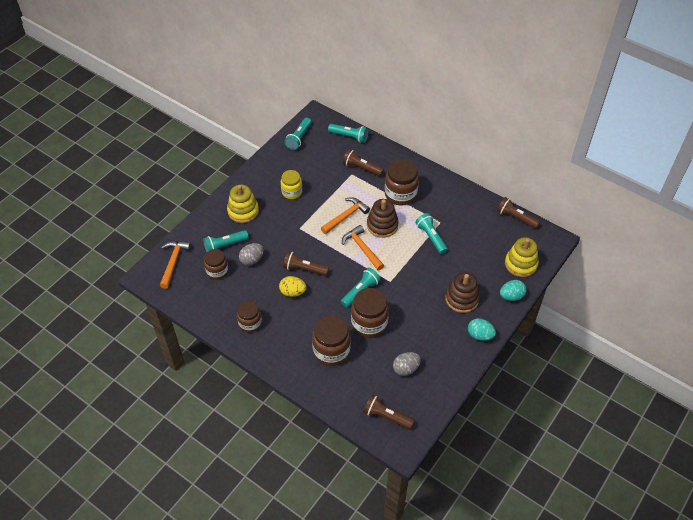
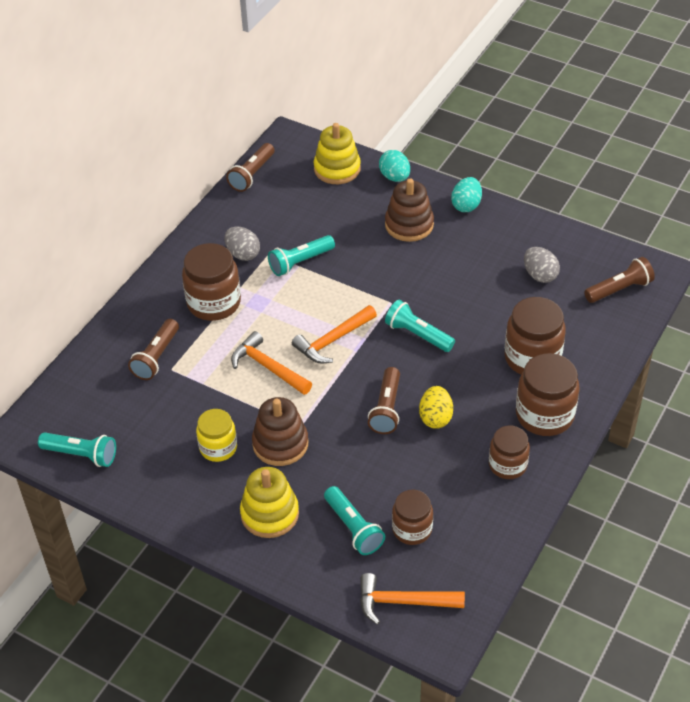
camera: 95 degrees left, 5 degrees down
(252, 260) = (379, 483): grey egg -> grey egg (243, 254)
(349, 137) = (79, 381): turquoise flashlight -> none
(369, 323) = (473, 320): brown jar -> brown jar (544, 415)
(382, 225) = (282, 320): brown stacking toy -> brown stacking toy (280, 444)
(386, 416) = (619, 289): brown flashlight -> brown flashlight turned 135 degrees counterclockwise

